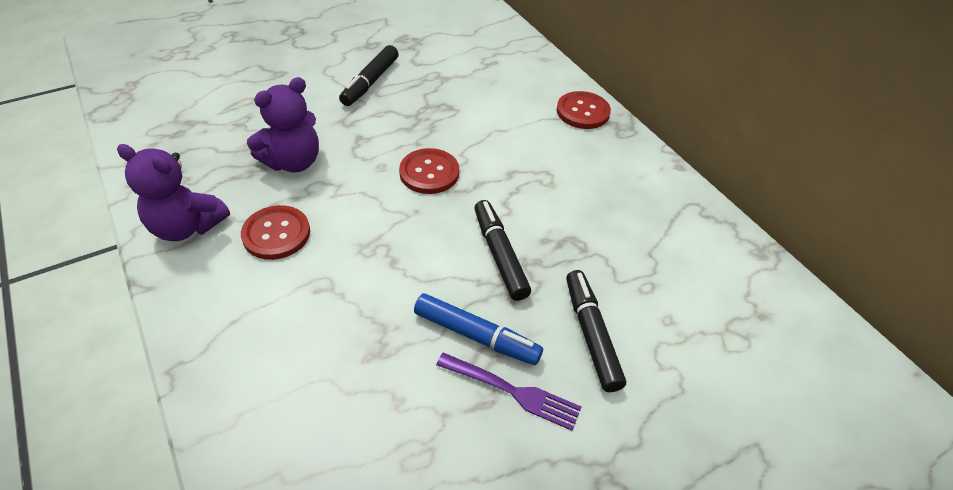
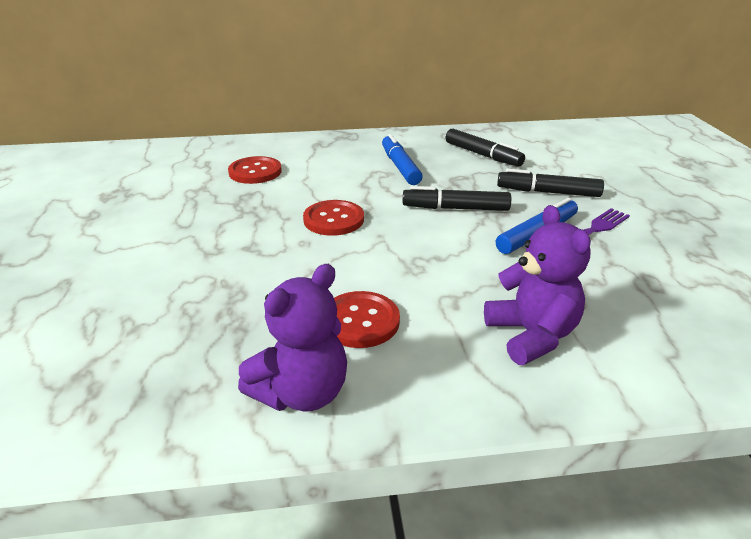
camera: 65 degrees left, 15 degrees down
(293, 162) = (249, 294): purple teddy bear -> purple teddy bear (531, 335)
(370, 82) = (160, 226): black marker -> black marker (482, 155)
(572, 189) = (400, 167): none -> blue marker
(582, 112) = (314, 144): red button -> red button (255, 172)

